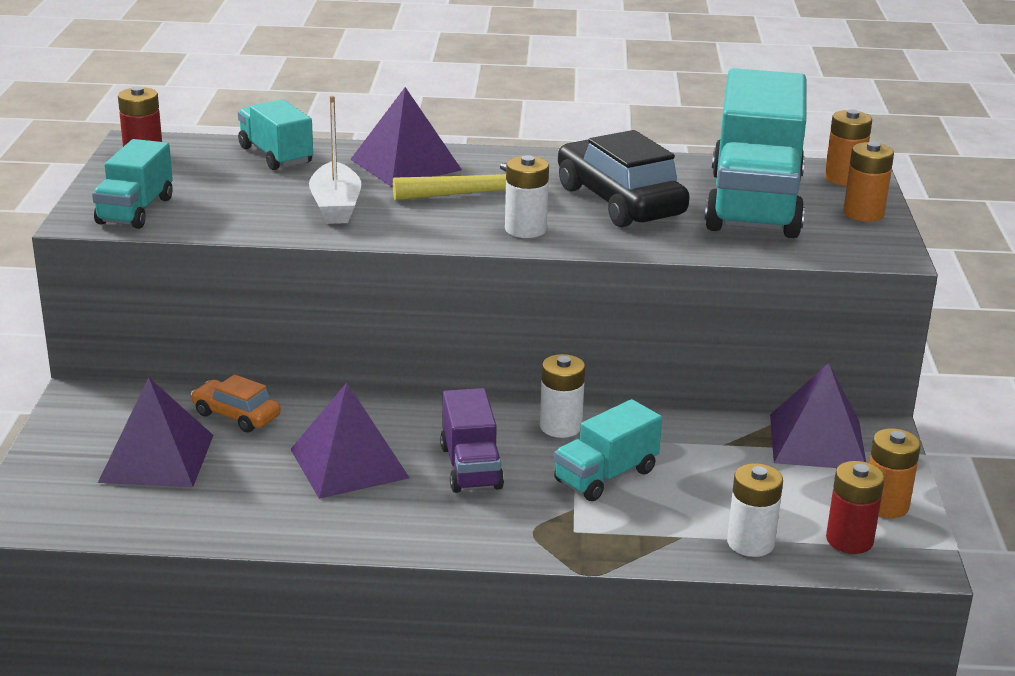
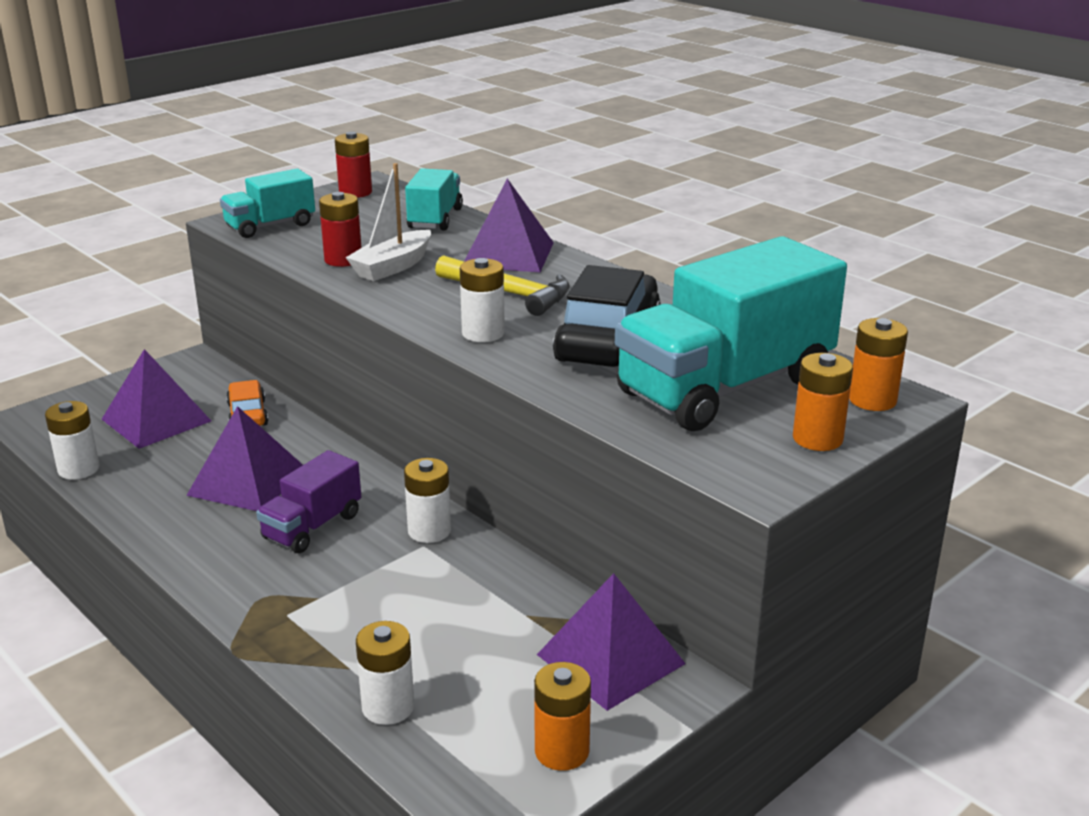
camera: 45 degrees right, 0 degrees up
(171, 529) = (78, 469): none -> white battery
(605, 476) = (387, 587): turquoise truck -> none
(849, 540) = (470, 759): red battery -> red battery (343, 260)

